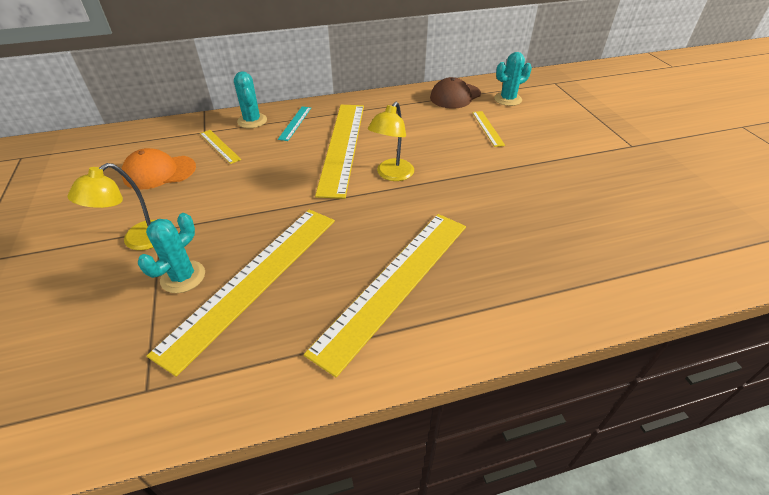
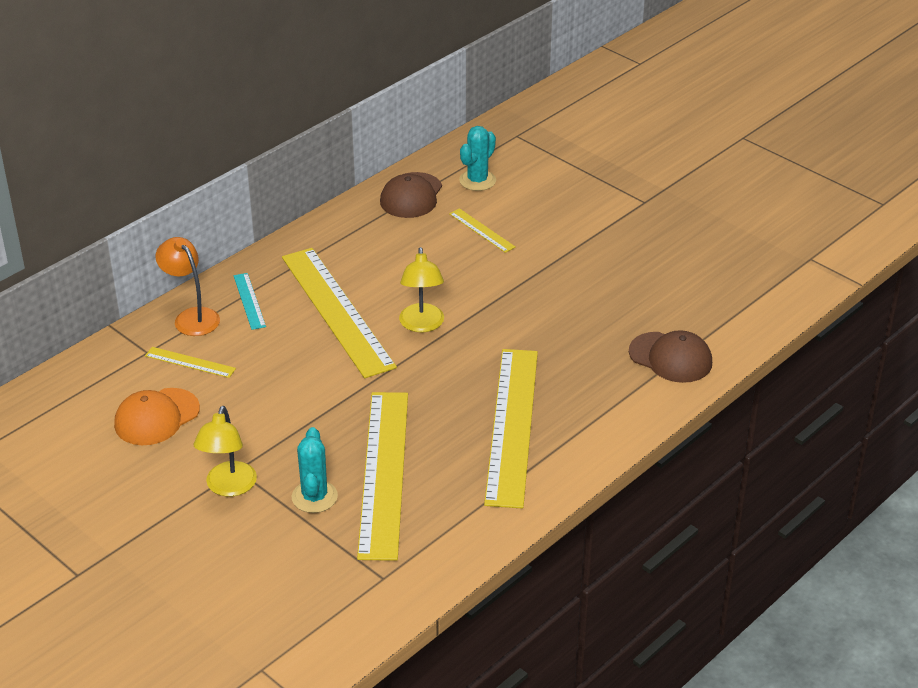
camera: 30 degrees left, 5 degrees down
(252, 121) = (191, 317): turquoise cactus -> orange lamp
(590, 278) = (670, 357): none -> brown cap

